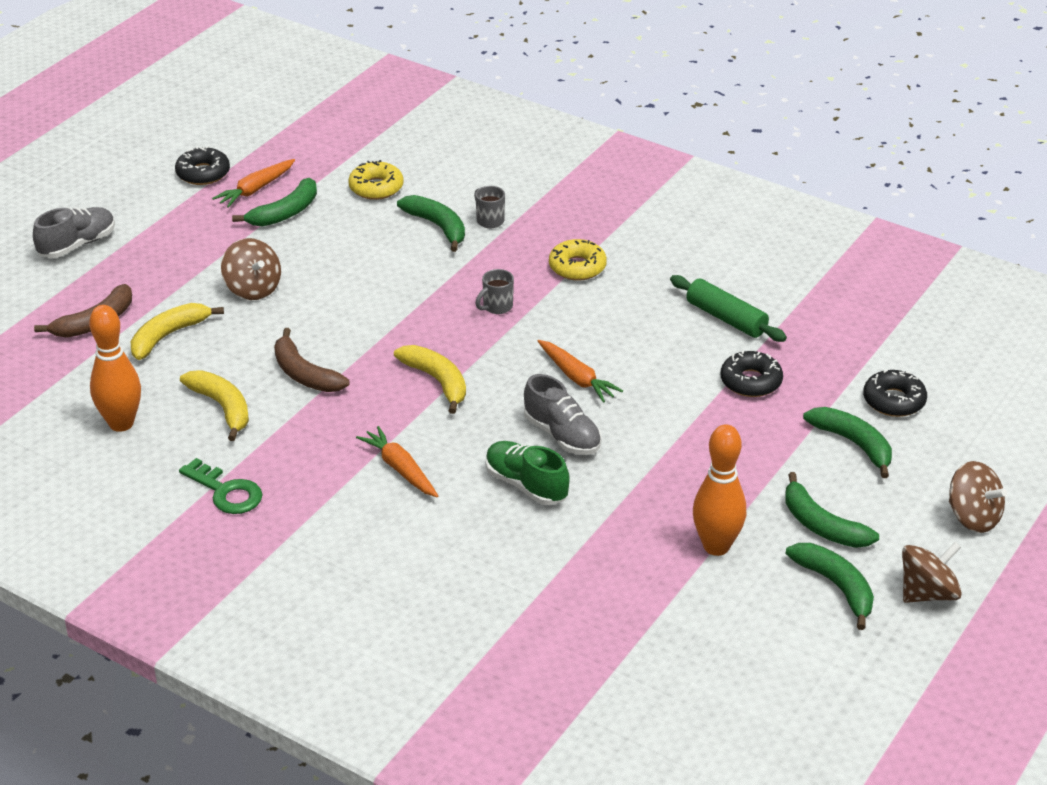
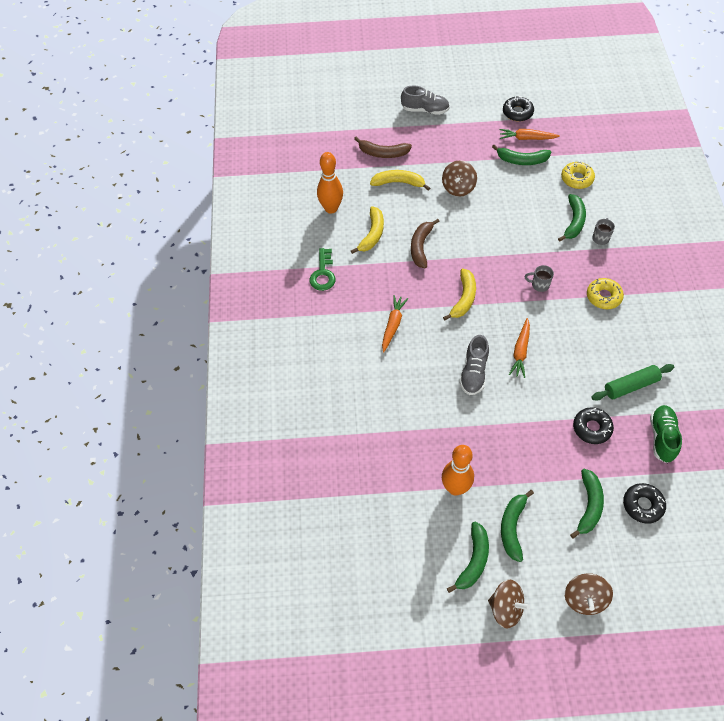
camera: 55 degrees right, 20 degrees up
(526, 485) = (426, 381): green shoe -> green shoe (662, 437)
(726, 318) = (631, 386): green rolling pin -> green rolling pin turned 60 degrees clockwise

